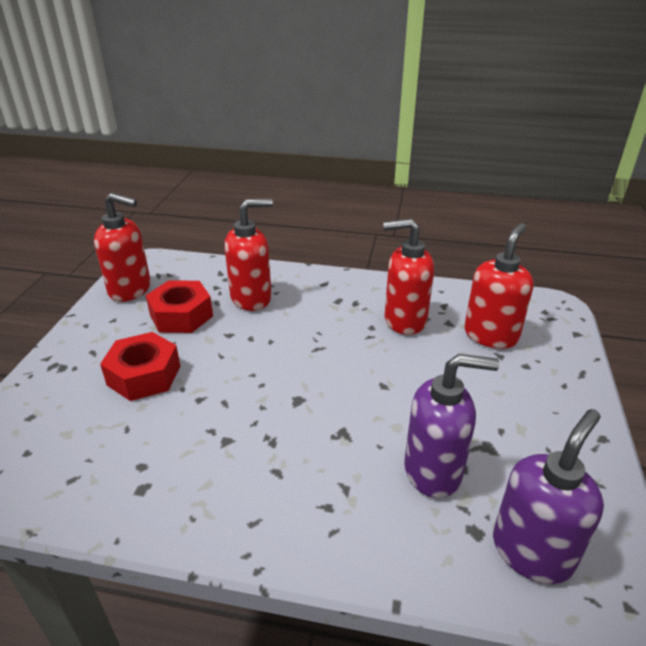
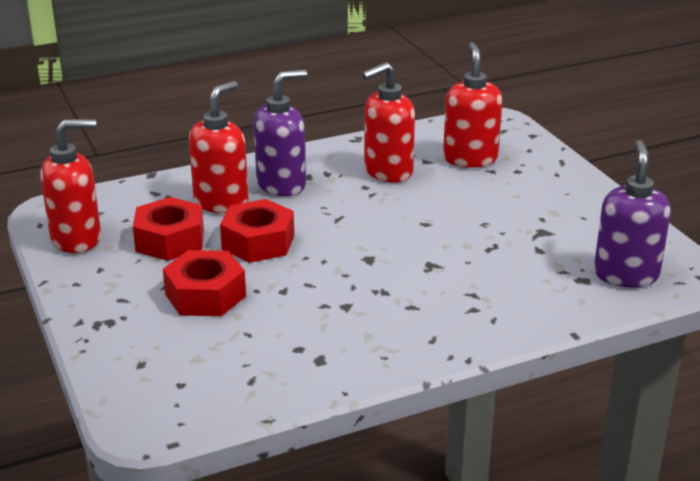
camera: 35 degrees left, 5 degrees down
(235, 344) = (258, 242): none -> red nut
(433, 471) = (522, 259): purple soap dispenser -> purple soap dispenser (282, 185)

